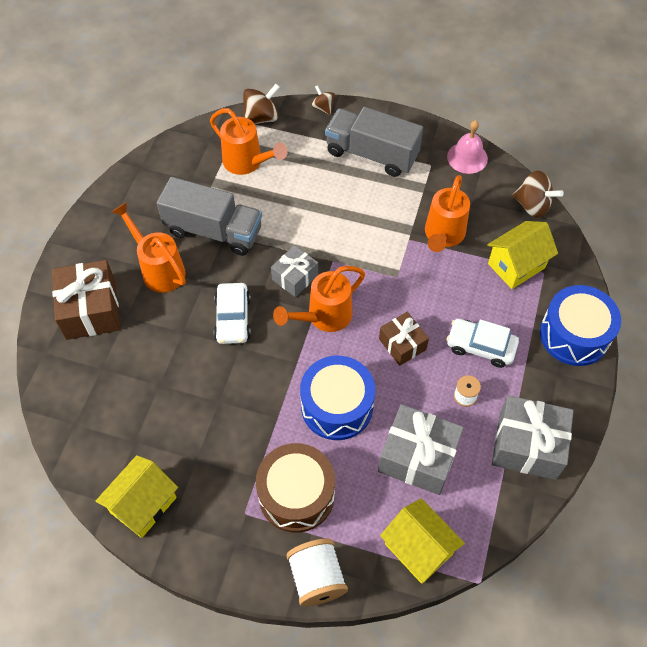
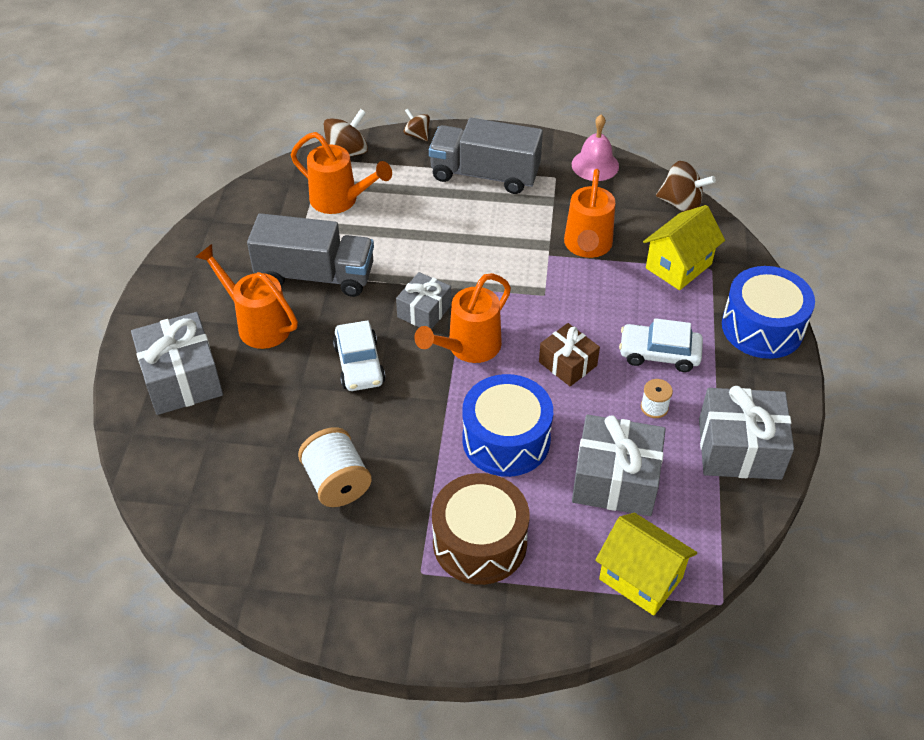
camera: 10 degrees left, 10 degrees down
(91, 310) = (182, 378): brown gift -> grey gift
(143, 505) = (292, 583): yellow house -> none
(317, 578) = (526, 630): white spool -> white spool (337, 482)

